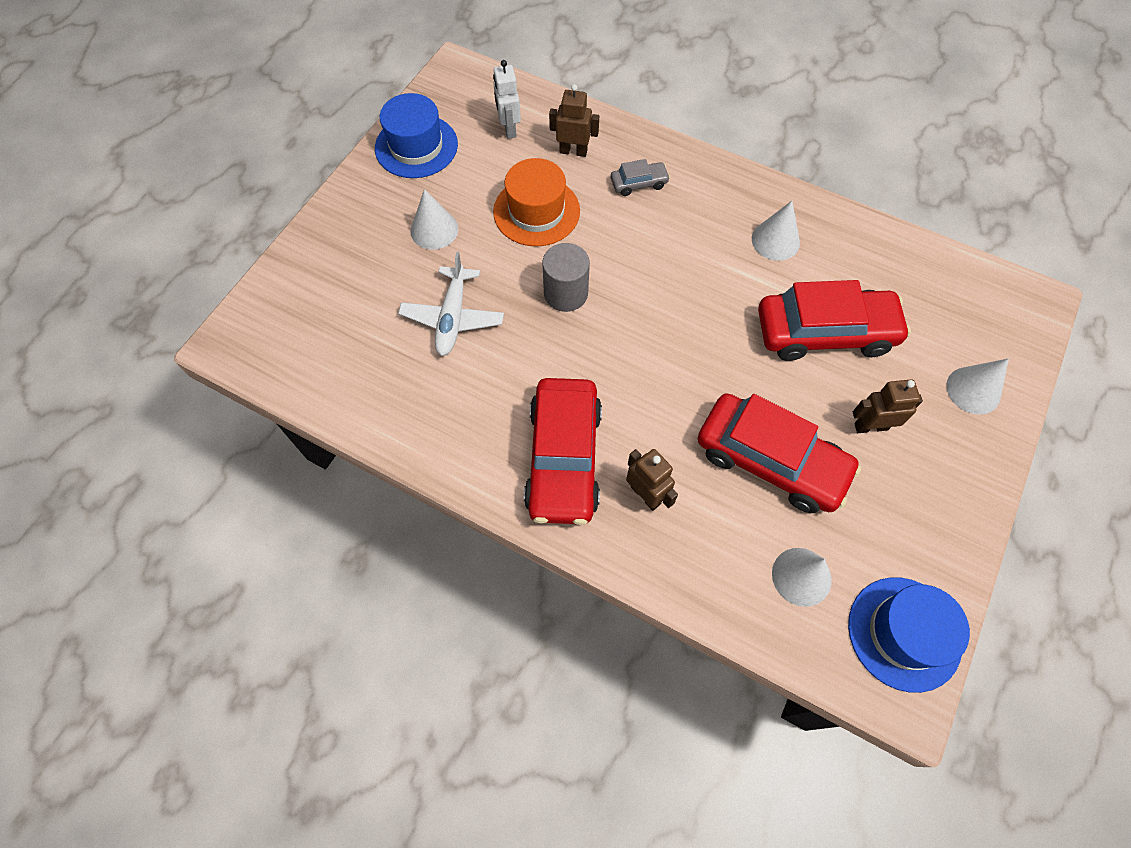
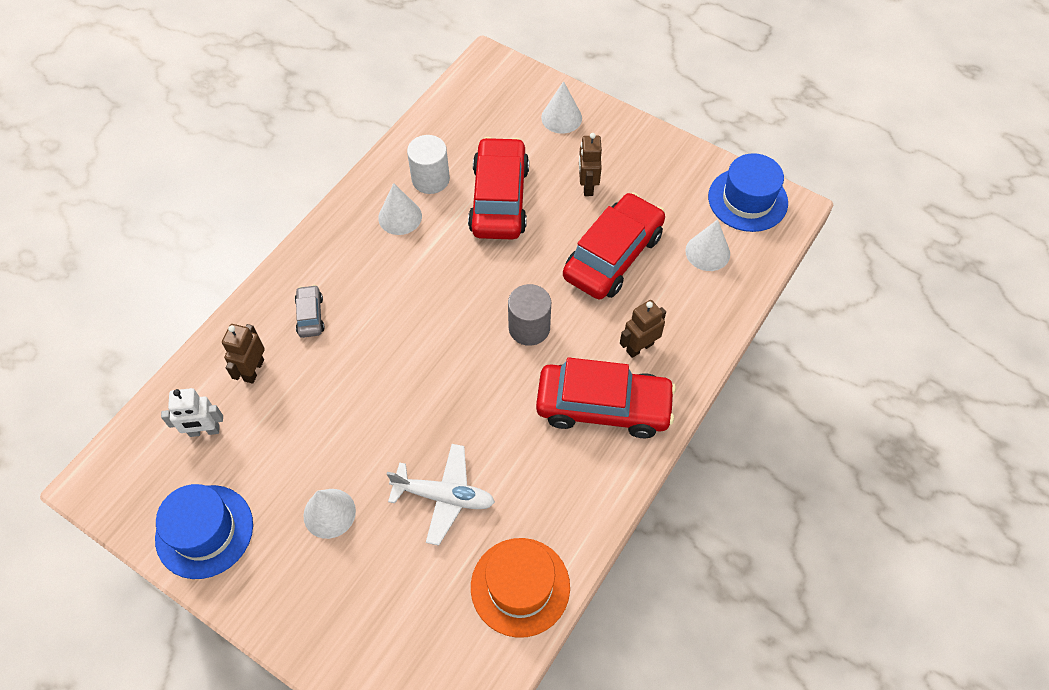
camera: 85 degrees left, 5 degrees down
(536, 211) = (325, 411): orange hat -> orange hat (520, 586)
(565, 293) = (430, 391): grey cylinder -> grey cylinder (529, 328)
(834, 262) = (430, 179): none -> white cylinder

